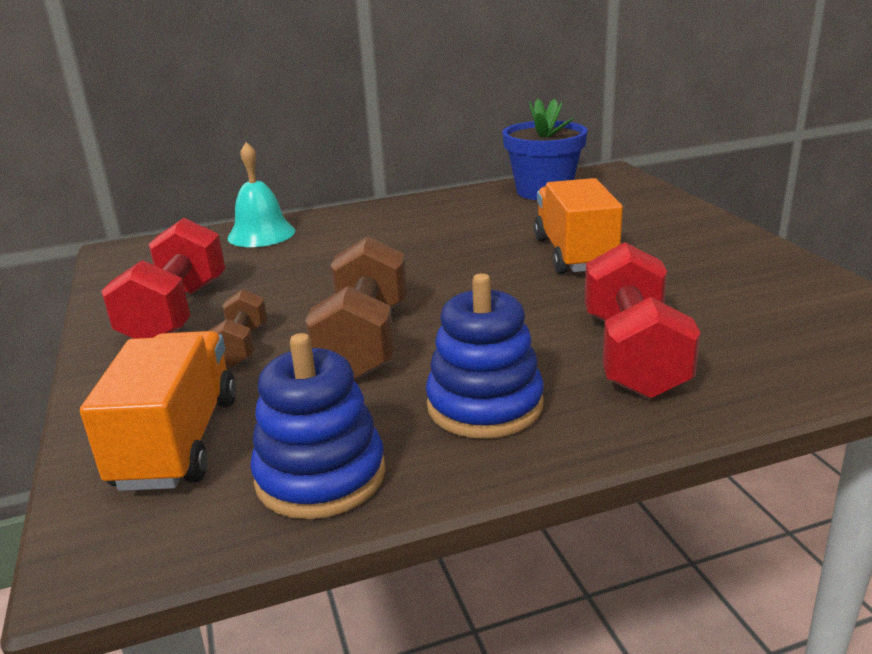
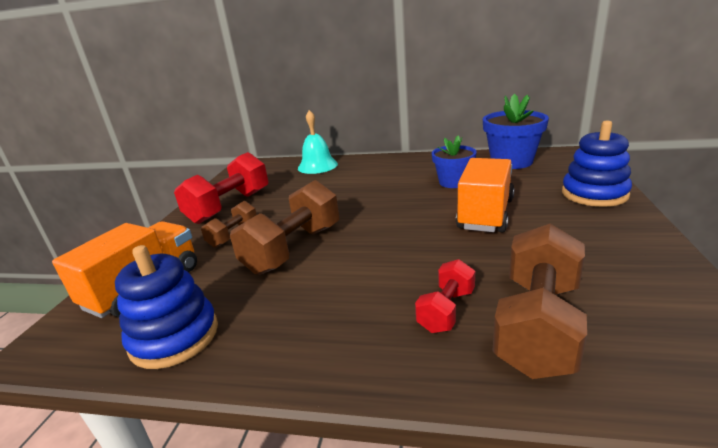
camera: 30 degrees right, 0 degrees up
(485, 405) = (308, 318): blue stacking toy -> blue stacking toy (594, 194)
(496, 225) = (453, 182): none -> blue flower pot
(633, 355) = (446, 310): red dumbbell -> red dumbbell, size x0.54
(732, 344) = (538, 325): none -> brown dumbbell

